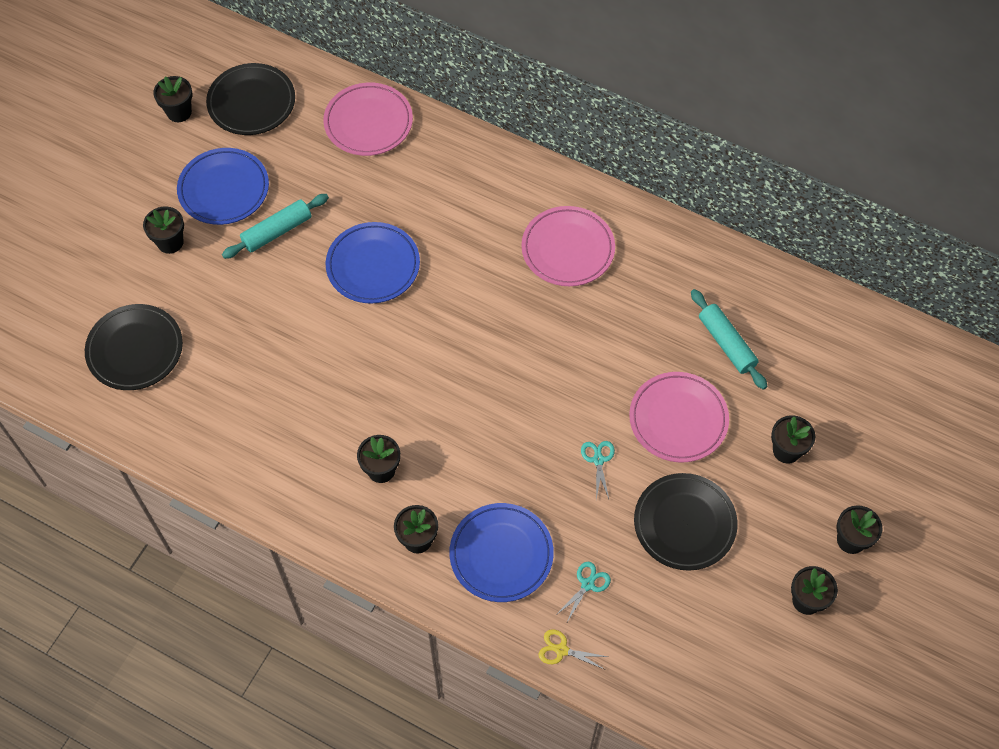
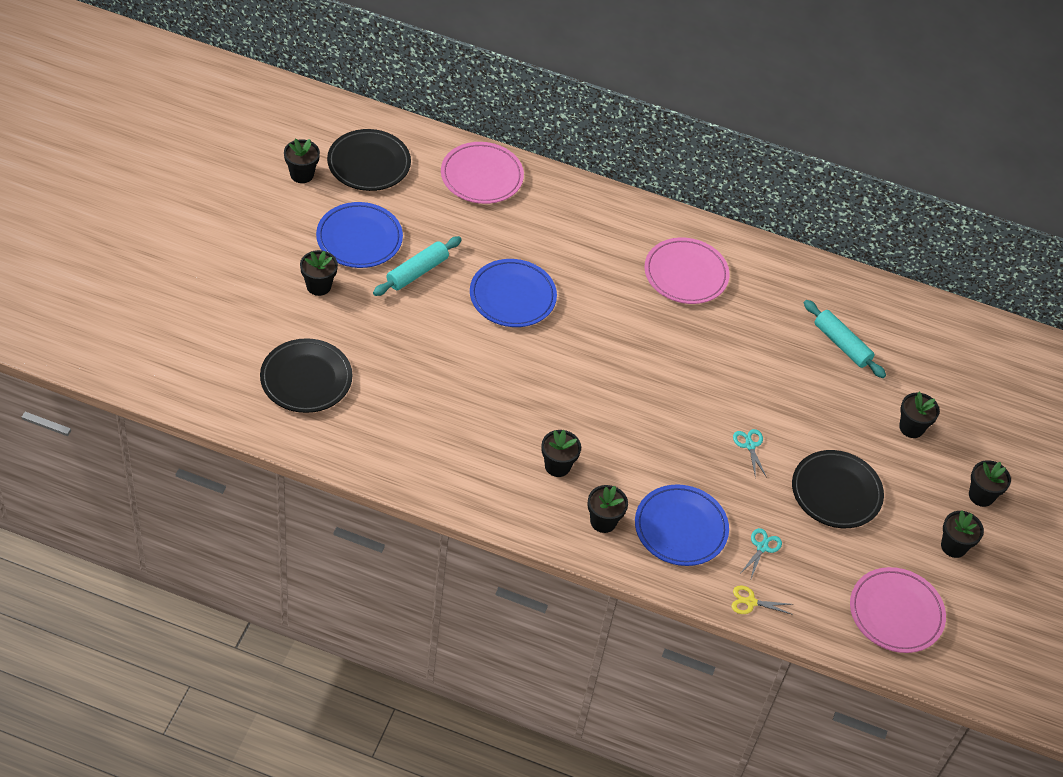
camera: 15 degrees left, 10 degrees down
(678, 419) = (812, 408): pink plate -> pink plate (896, 613)

